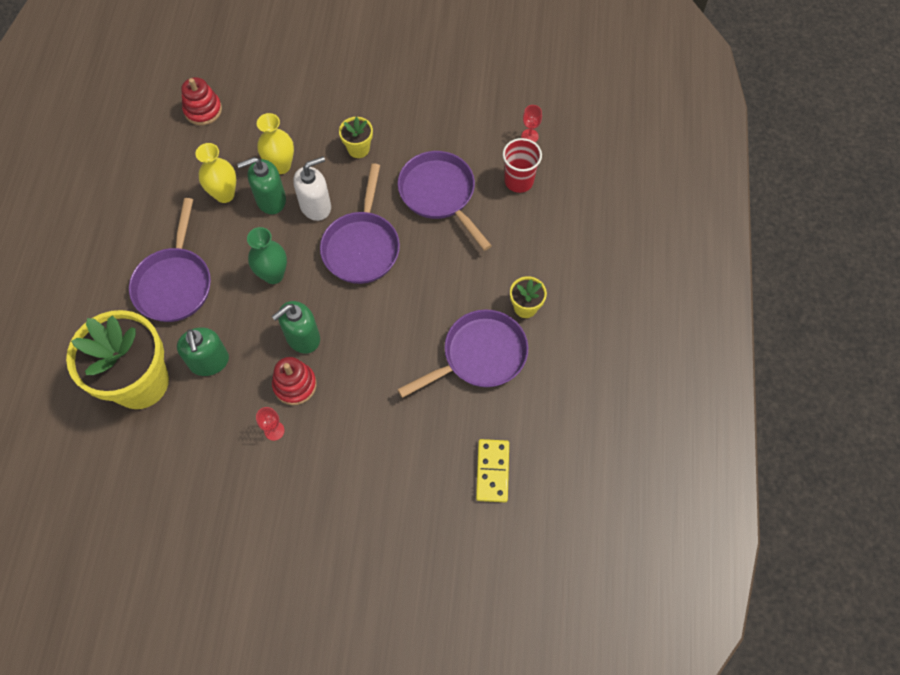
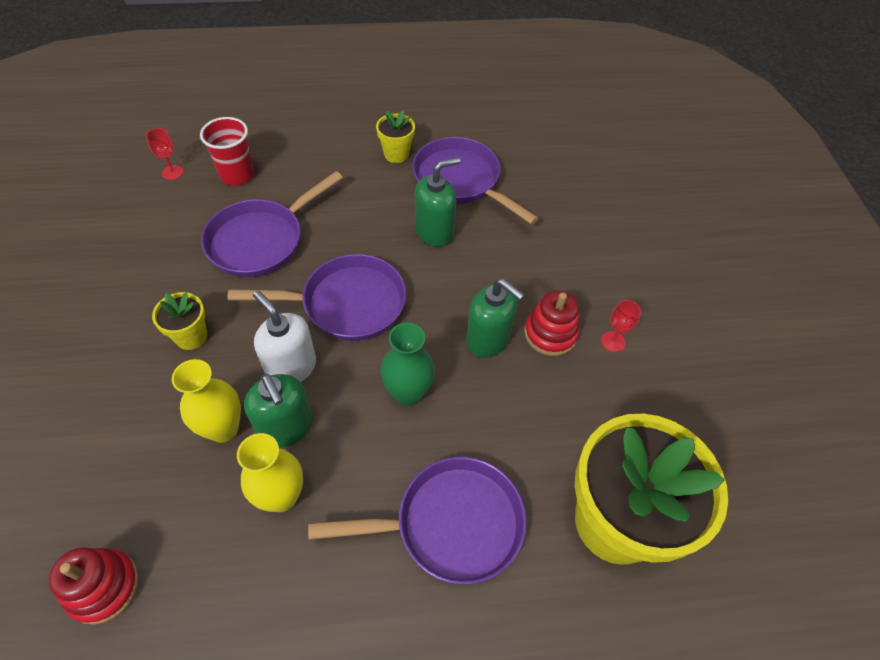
camera: 105 degrees left, 10 degrees down
(209, 362) = (555, 438): green soap dispenser -> green soap dispenser (434, 231)
(492, 471) = (575, 158): yellow domino -> none

